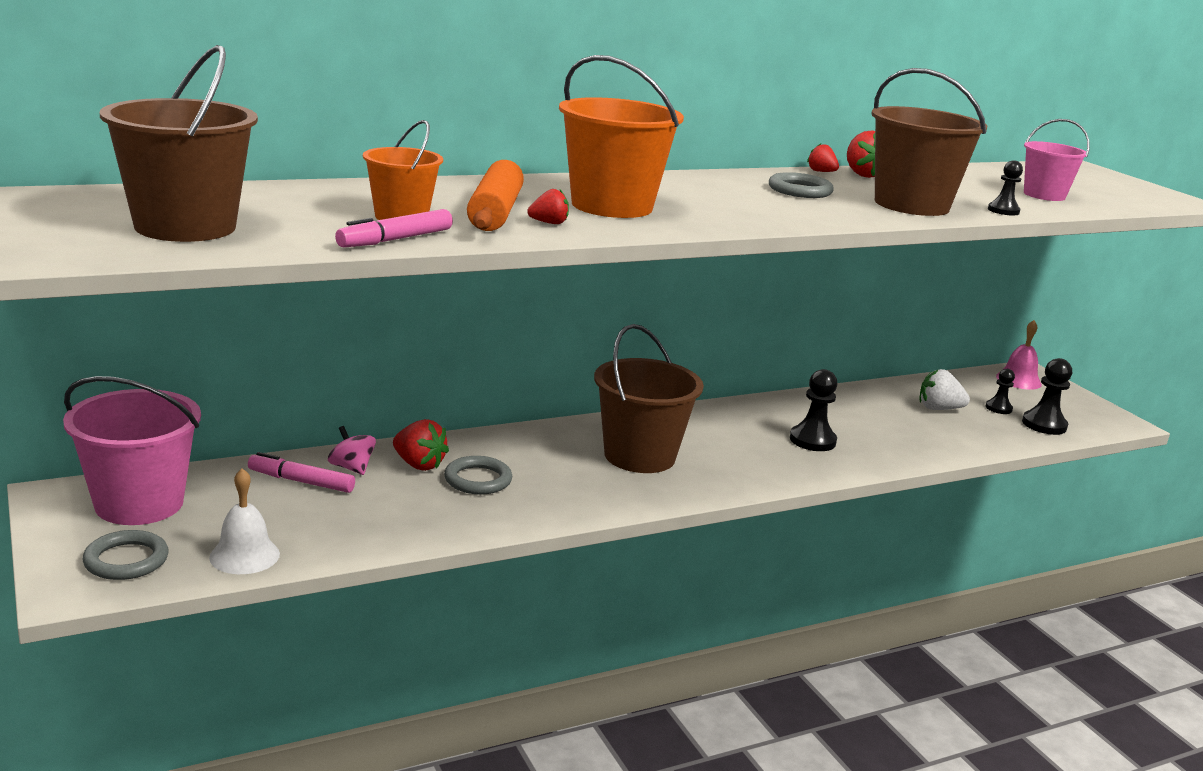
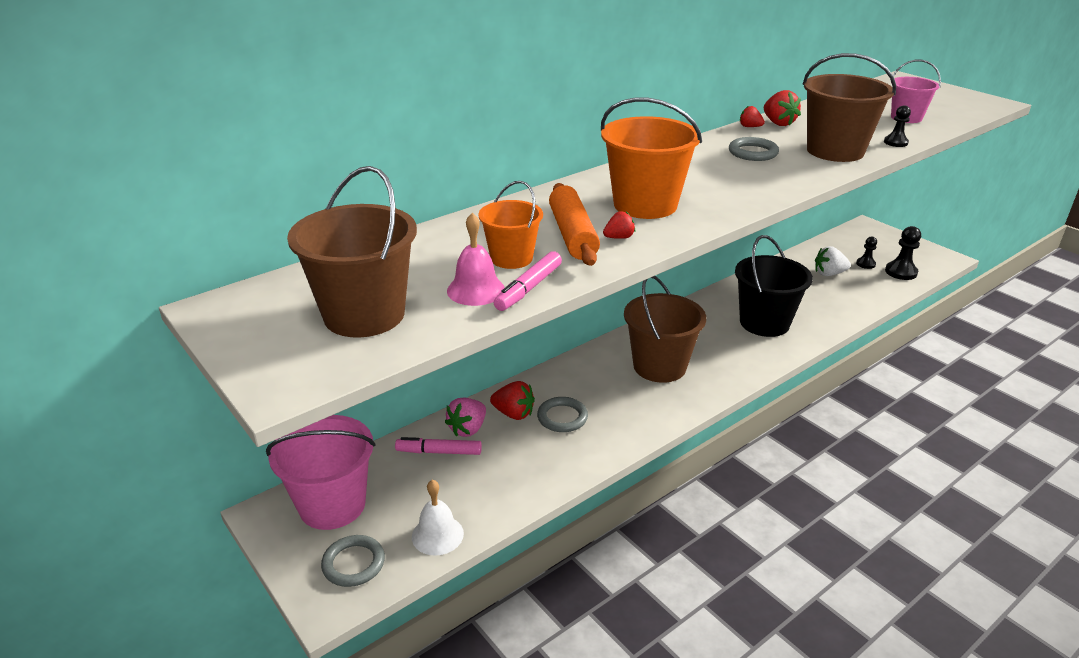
camera: 10 degrees left, 10 degrees up
(351, 468) = (468, 429): pink spinning top -> pink strawberry
(812, 440) = (764, 323): black pawn -> black bucket
(1018, 380) = (865, 235): pink bell -> pink bell (476, 290)

